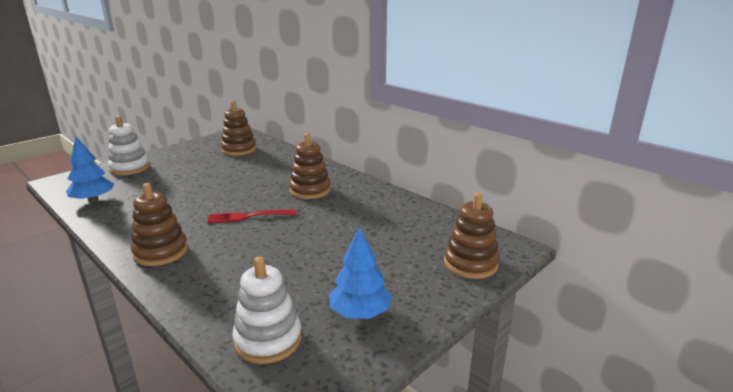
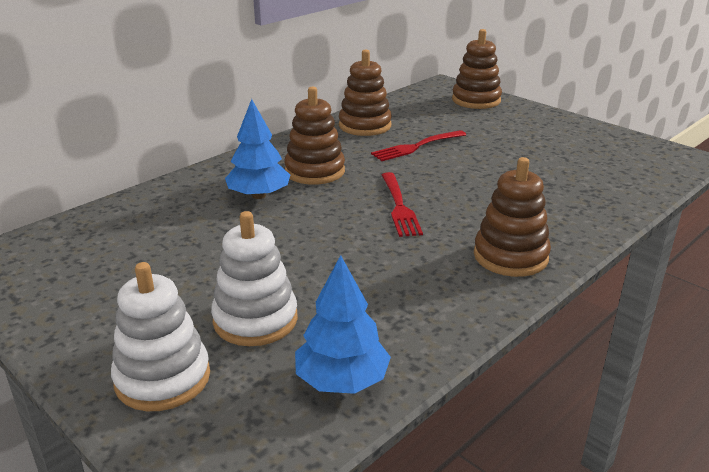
camera: 90 degrees left, 5 degrees up
(239, 149) = (105, 248): brown stacking toy -> brown stacking toy (365, 126)
(268, 340) = (628, 174): white stacking toy -> white stacking toy (255, 320)
(349, 226) = (417, 146): none -> red fork
(360, 312) = (569, 140): blue tree -> blue tree (259, 195)

